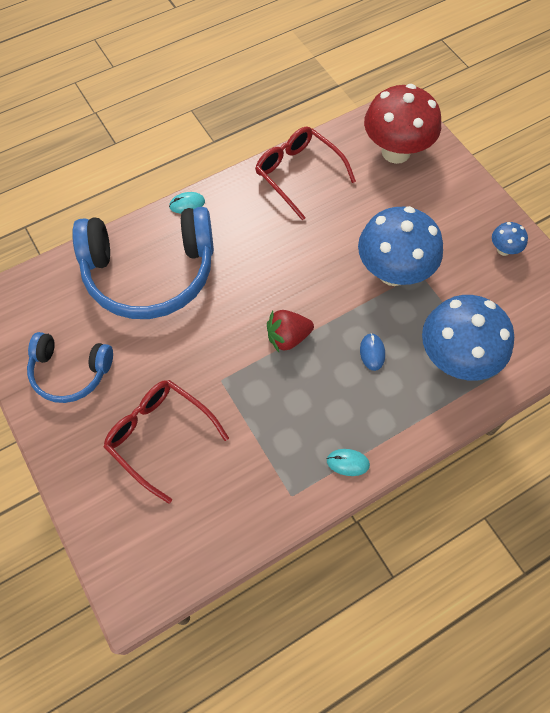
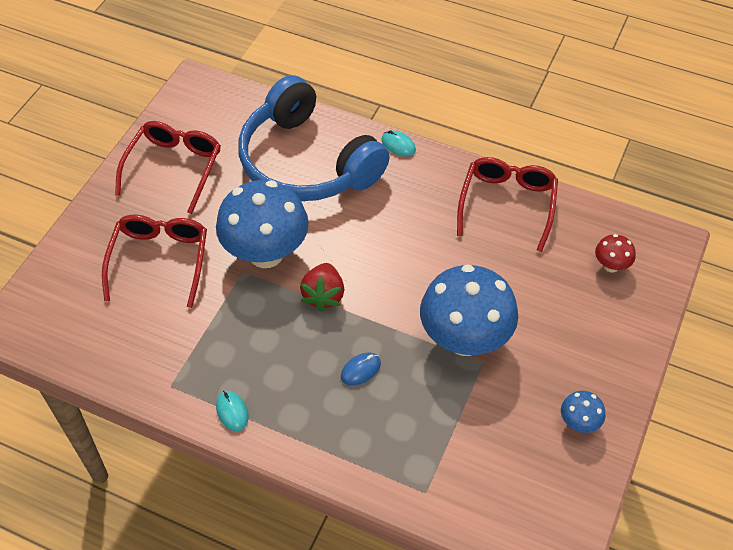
camera: 55 degrees right, 10 degrees down
(70, 372) = (173, 168): blue headphones -> red glasses
(288, 337) = (323, 296): red strawberry -> red strawberry turned 120 degrees counterclockwise
(396, 152) = (611, 266): red mushroom -> red mushroom, size x0.44
(455, 359) = (410, 445): blue mushroom -> blue mushroom (266, 253)

